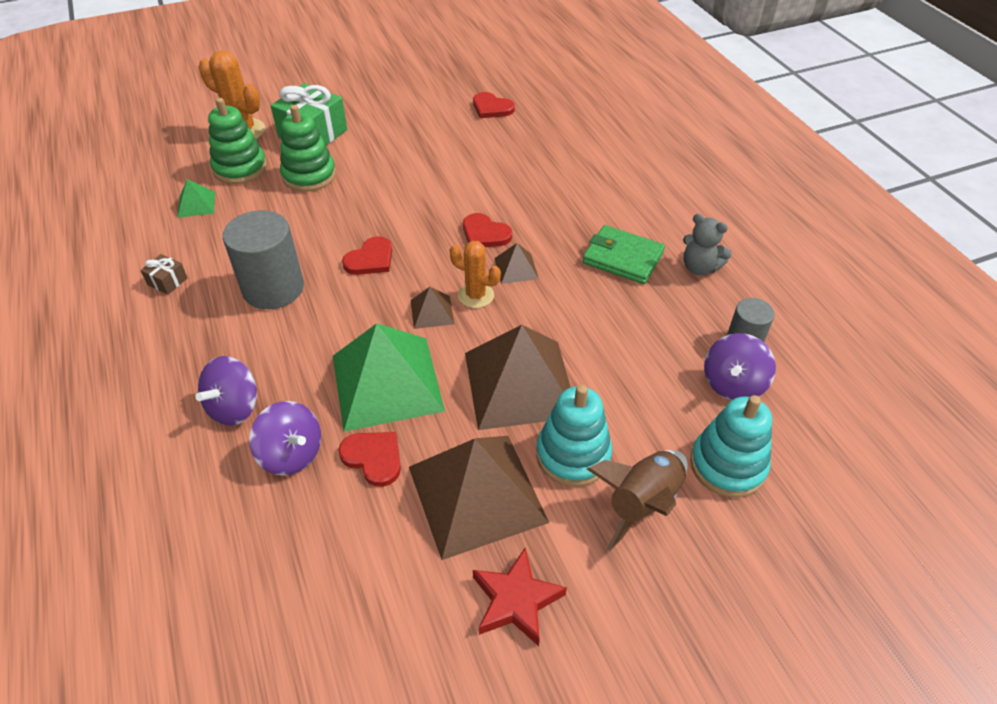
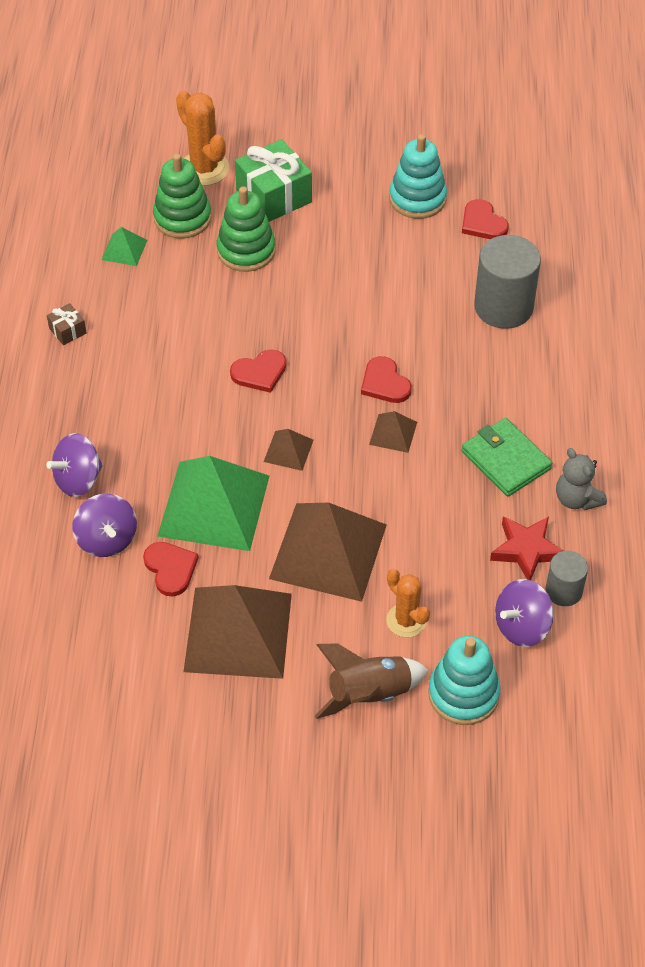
camera: 25 degrees right, 5 degrees up
(273, 288) = (157, 372): grey cylinder -> grey cylinder (503, 307)
(476, 295) = (338, 448): orange cactus -> orange cactus (406, 620)
(516, 600) = (223, 725): red star -> red star (526, 550)
(573, 455) = (336, 632): turquoise stacking toy -> turquoise stacking toy (417, 199)

